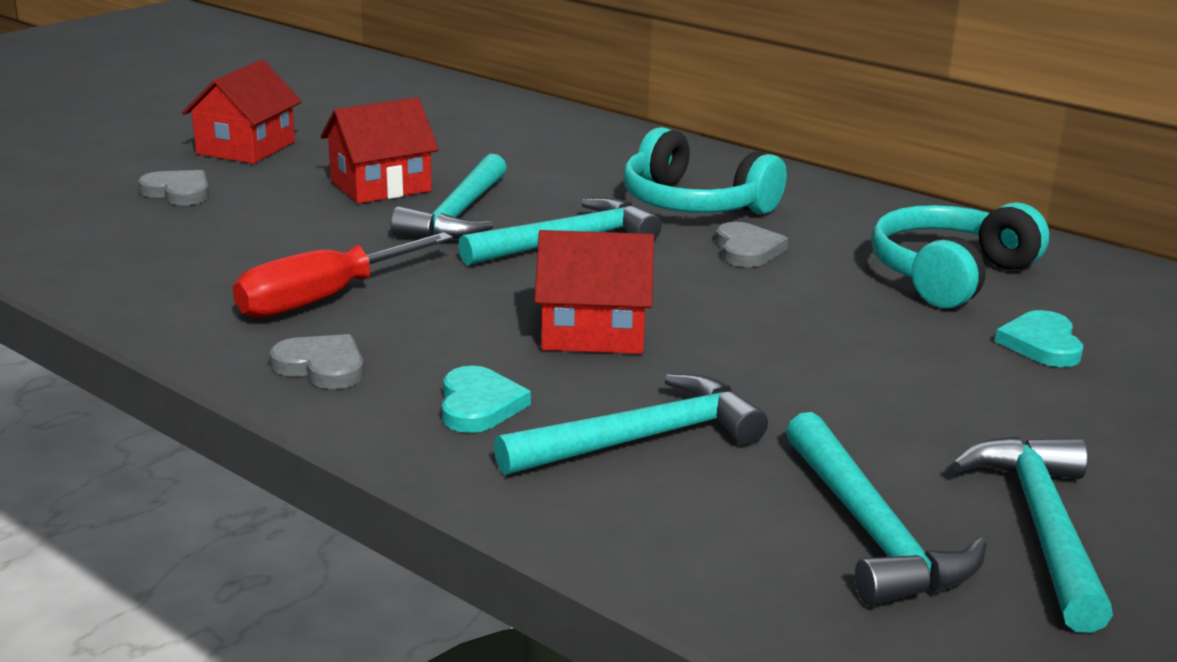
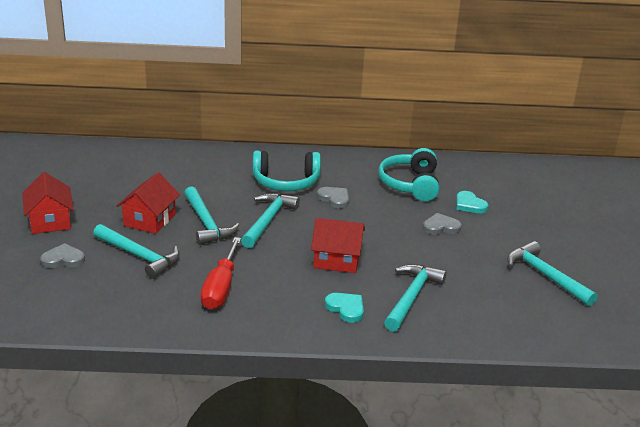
camera: 40 degrees left, 5 degrees up
(322, 366) = (270, 318): grey heart -> grey heart (441, 227)
(593, 332) = (337, 260): red house -> red house turned 45 degrees clockwise
(871, 531) = (510, 299): turquoise hammer -> turquoise hammer (139, 256)

